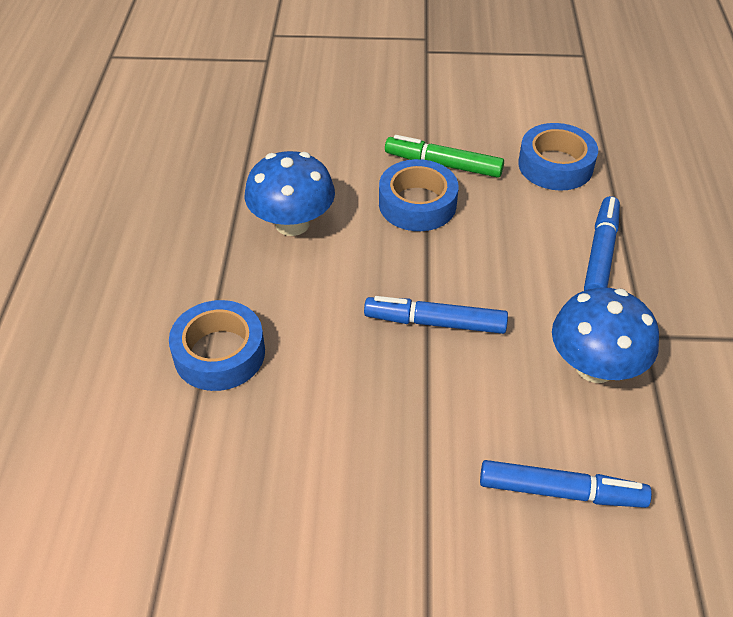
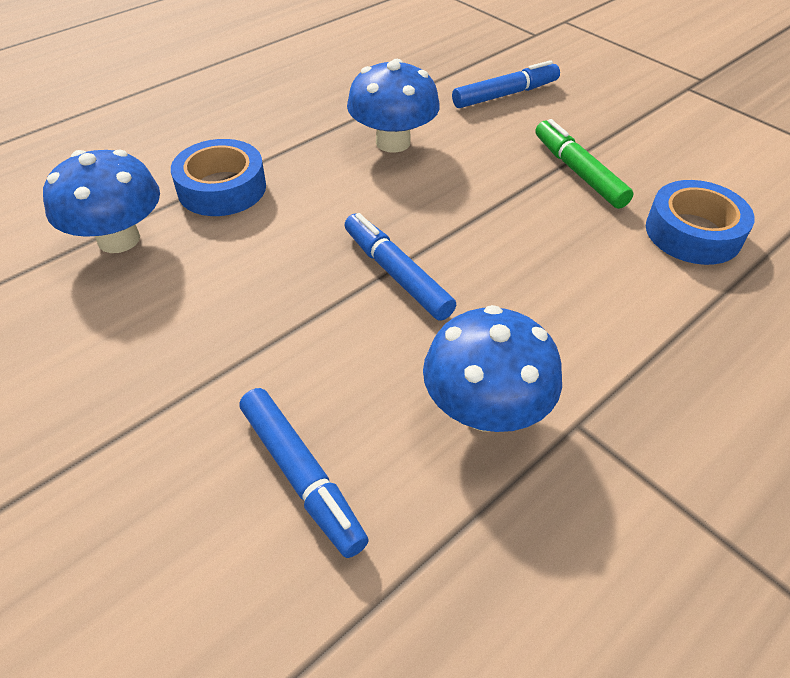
camera: 45 degrees right, 0 degrees up
(203, 455) = (119, 239): none -> blue mushroom
(417, 204) = (511, 186): blue tape -> none
(601, 253) = (634, 328): blue marker -> blue marker (505, 95)

